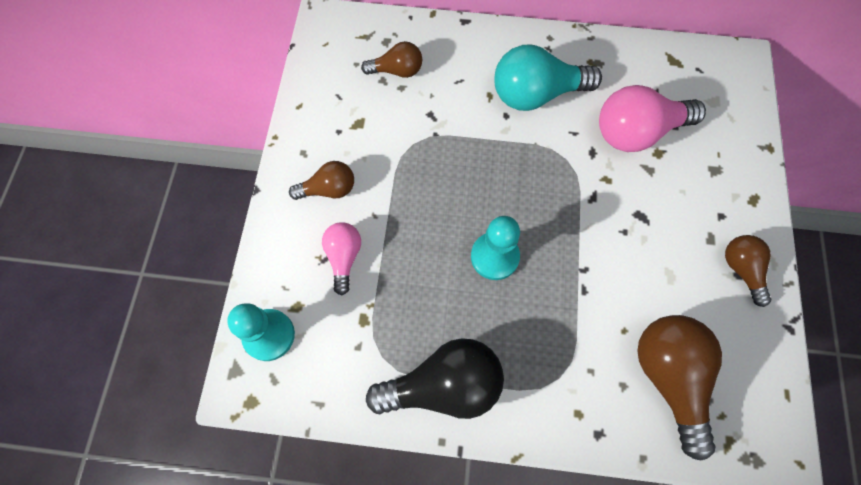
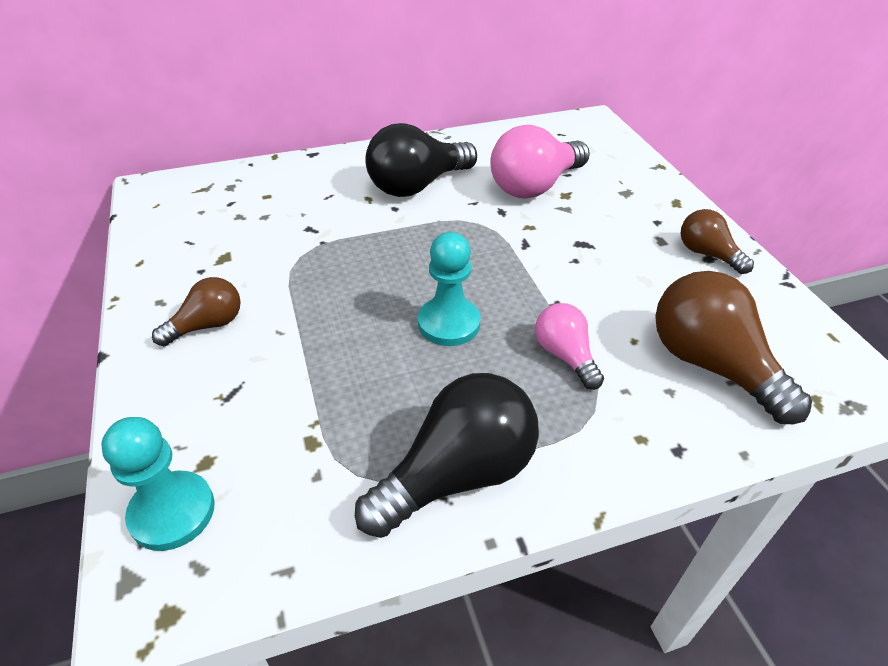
camera: 25 degrees left, 25 degrees down
(344, 257) = (255, 385): pink light bulb -> pink light bulb (565, 356)
(397, 71) = (253, 205): brown light bulb -> none
(536, 94) = (417, 185): turquoise light bulb -> black light bulb

